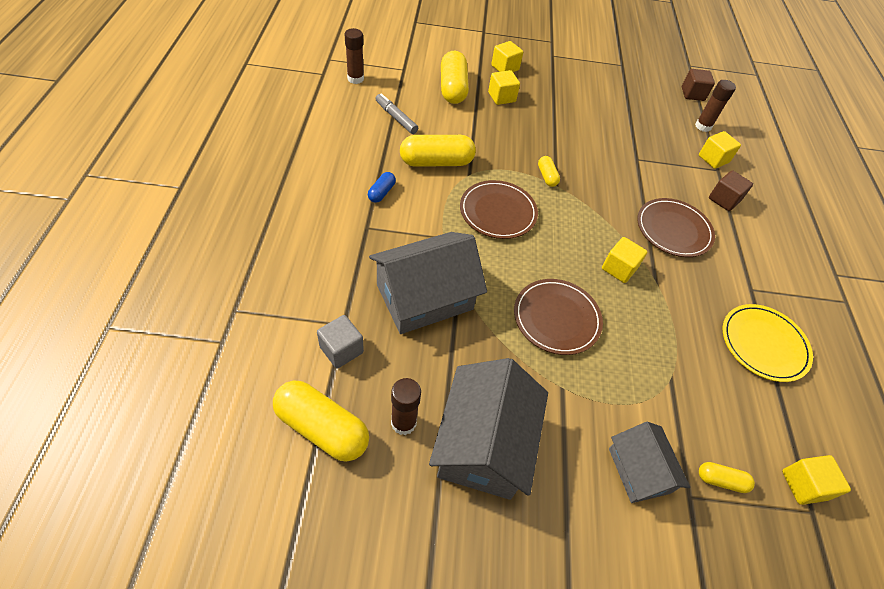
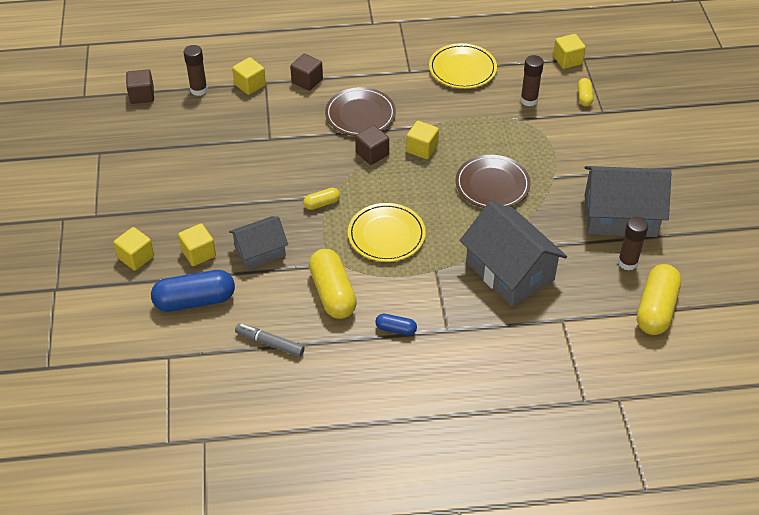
camera: 95 degrees left, 5 degrees down
(341, 350) = (586, 315): grey cube -> none
(355, 79) = (204, 402): brown glue stick -> brown glue stick (529, 100)
(396, 118) = (270, 343): grey marker -> grey marker turned 75 degrees clockwise
(453, 88) = (195, 300): yellow capsule -> blue capsule
(498, 212) = (386, 235): brown plate -> yellow plate
(613, 226) = (372, 154): none -> brown cube
(639, 470) = (598, 135): grey house -> grey house (260, 251)

